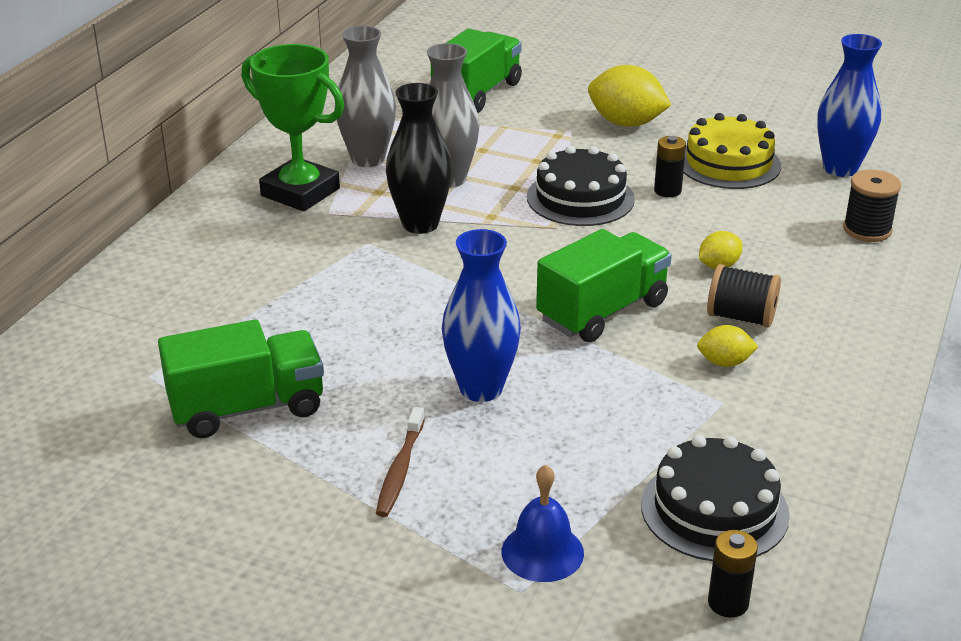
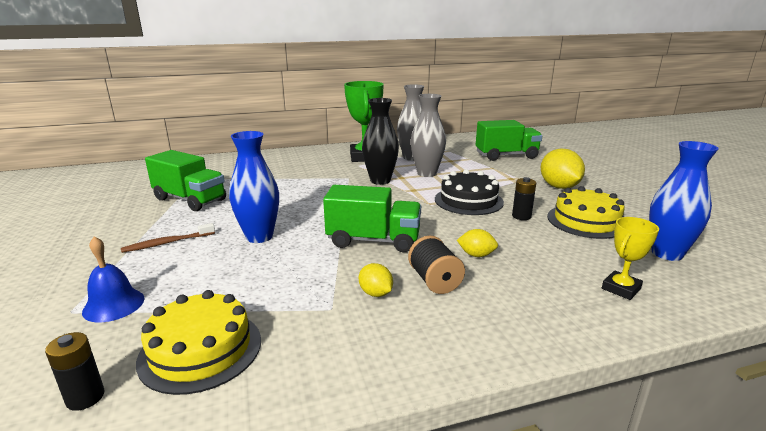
camera: 50 degrees right, 10 degrees down
(714, 509) = (201, 350): black cake -> yellow cake
(867, 230) = (621, 289): black spool -> yellow trophy

